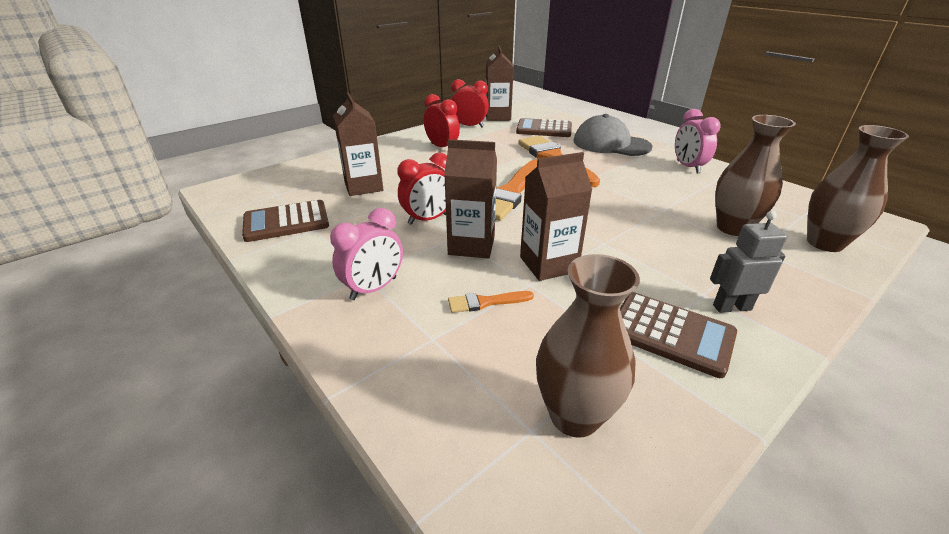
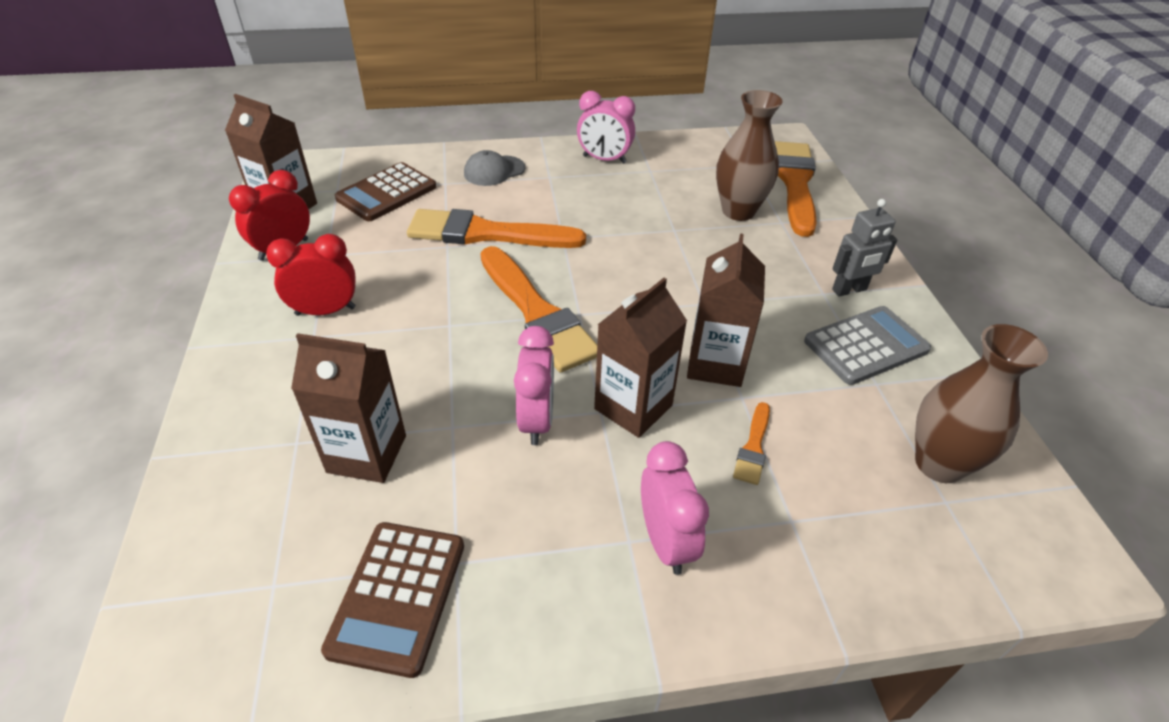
camera: 60 degrees left, 10 degrees up
(428, 219) = (536, 420): red clock -> pink clock
(611, 144) = (494, 171): grey cap -> grey cap, size x0.57
(671, 334) = (866, 346): brown calculator -> grey calculator
(731, 307) = (849, 290): grey robot -> grey robot turned 135 degrees counterclockwise
(824, 243) = (795, 183): brown vase -> orange brush

